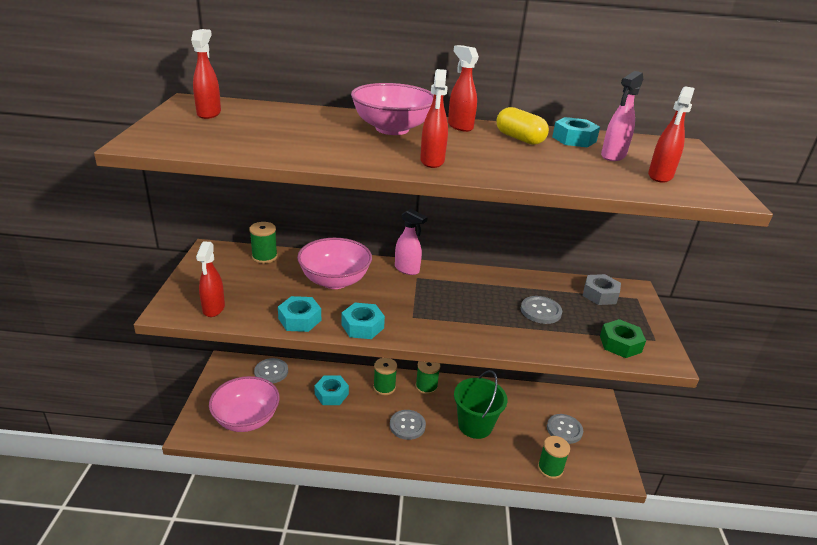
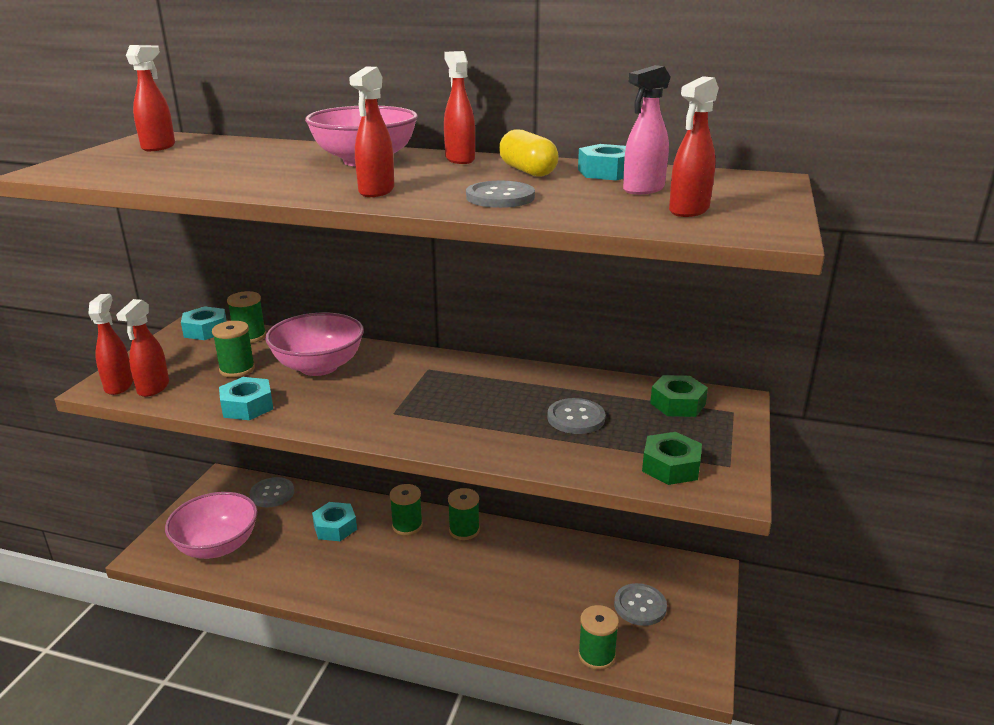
camera: 15 degrees right, 5 degrees down
(183, 308) = (119, 386): none -> red spray bottle
(272, 287) = (237, 369): none -> green spool
(362, 326) = (320, 419): turquoise nut -> turquoise nut (205, 330)
(407, 269) = (420, 359): pink spray bottle -> none
(407, 425) = (417, 576): grey button -> grey button (500, 197)
(475, 425) = (511, 585): green bucket -> none
(600, 294) = (677, 404): grey nut -> green nut

